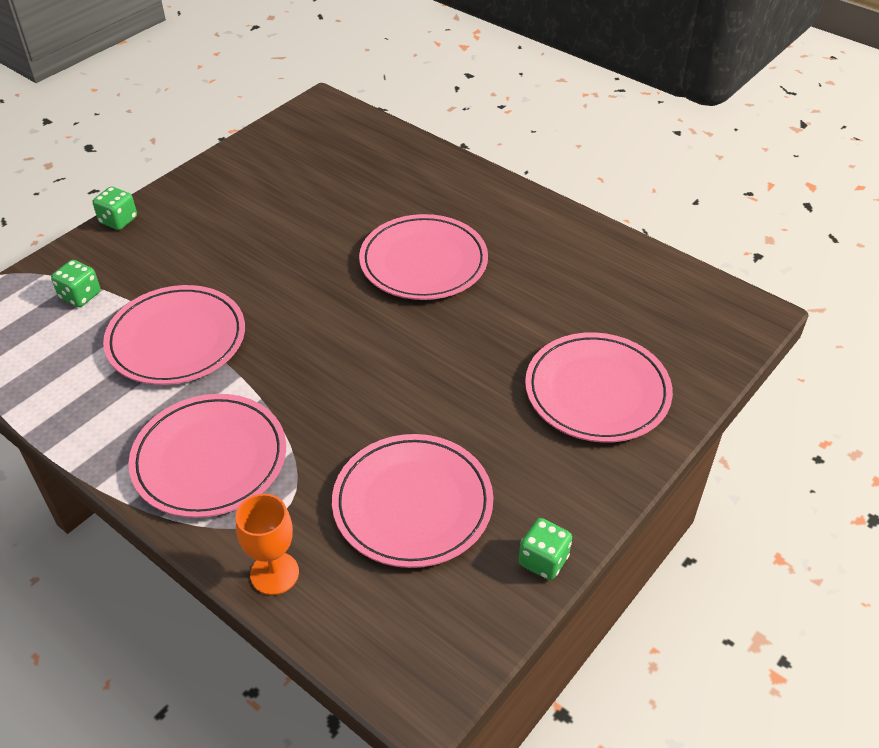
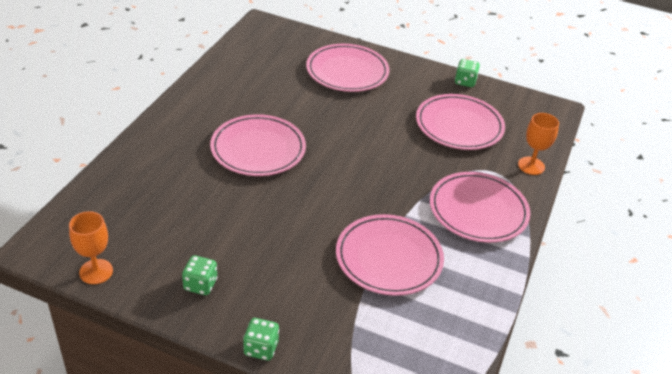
camera: 110 degrees left, 5 degrees down
(80, 296) = (368, 336): green dice -> green dice (200, 284)
(274, 134) = (96, 271): none -> orange goblet

